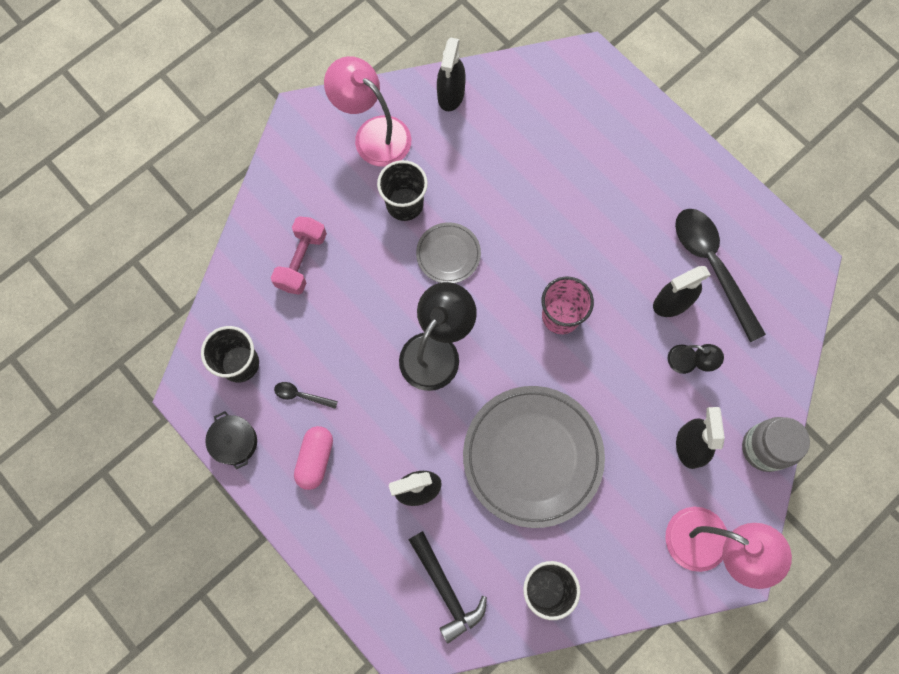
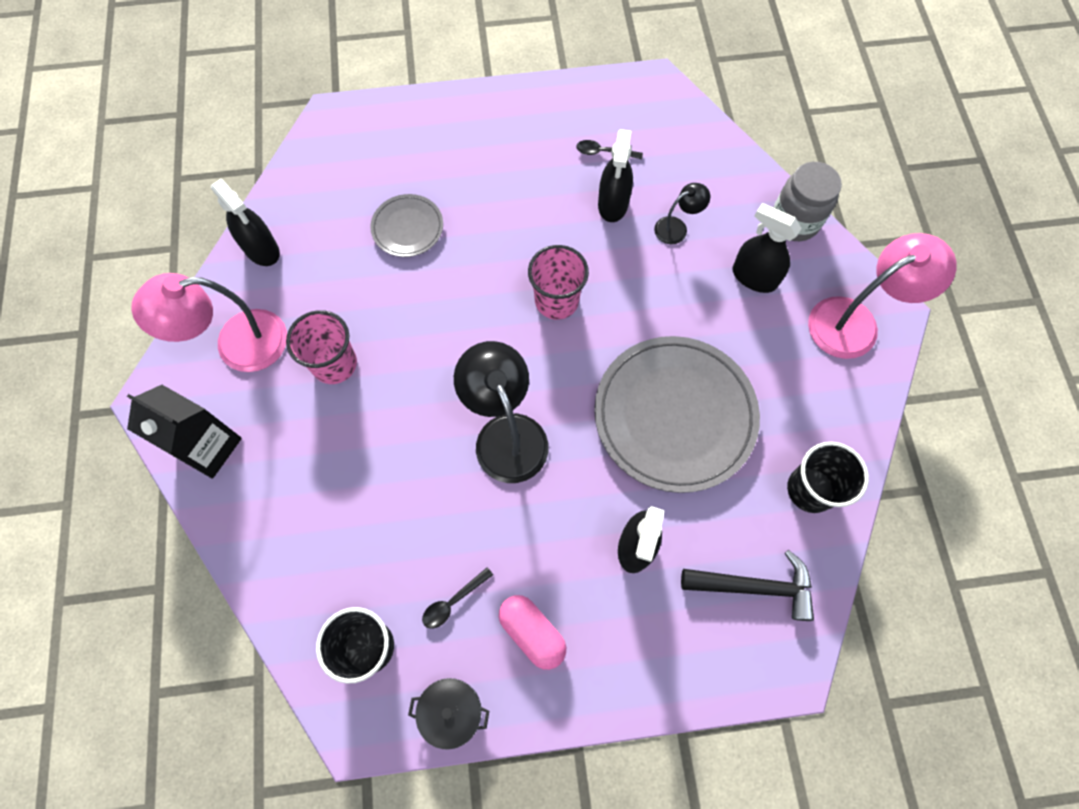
camera: 55 degrees left, 5 degrees down
(295, 171) = (208, 447): none -> black carton
(301, 261) = (309, 504): pink dumbbell -> none
(404, 204) = (334, 364): black cup -> pink cup
(448, 254) = (418, 358): grey plate -> grey plate (407, 228)
(712, 266) = (604, 152): black spoon -> black spoon, size x0.42

